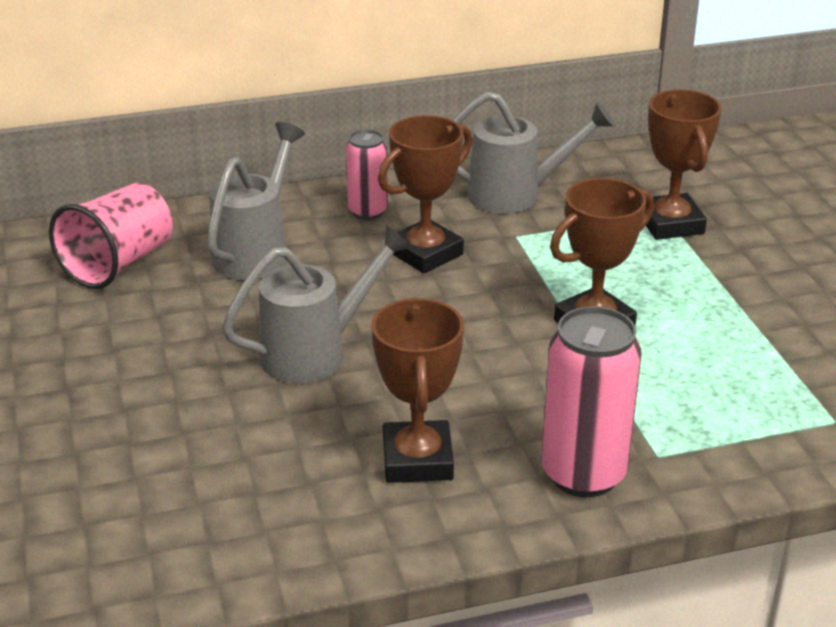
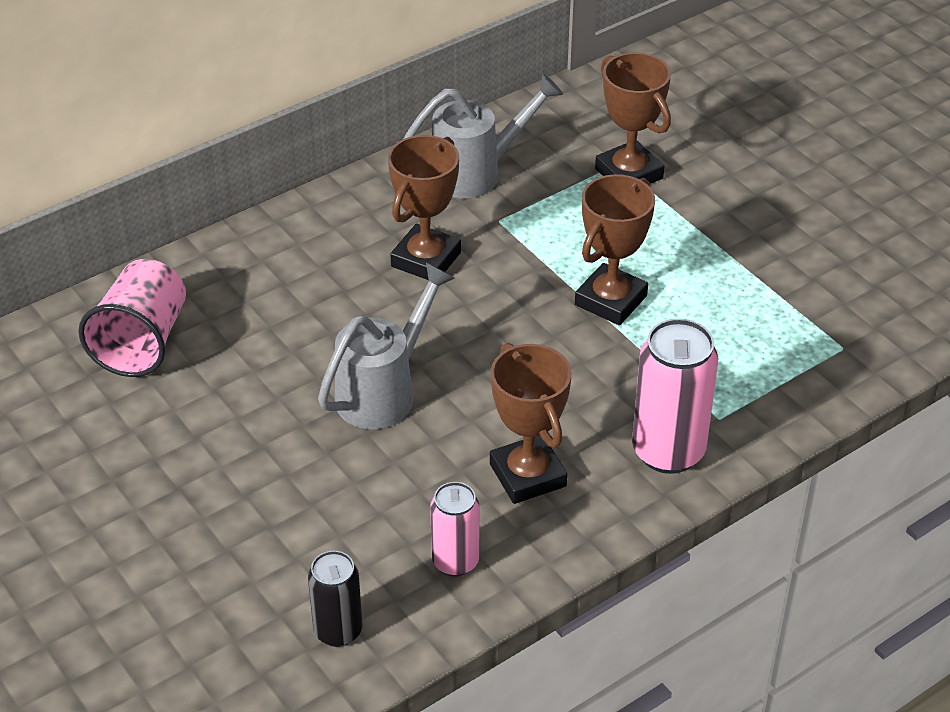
camera: 20 degrees left, 10 degrees up
(130, 555) = (338, 631): none -> black can
(257, 251) = (267, 295): grey watering can -> none
(368, 211) = (347, 224): pink can -> pink can (455, 561)

